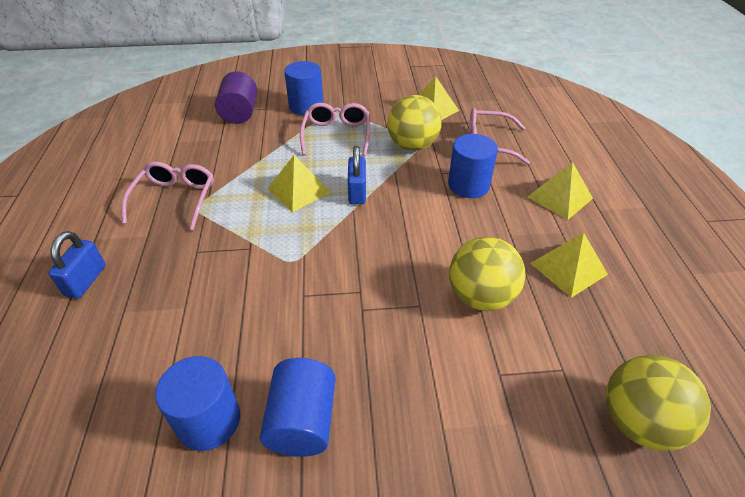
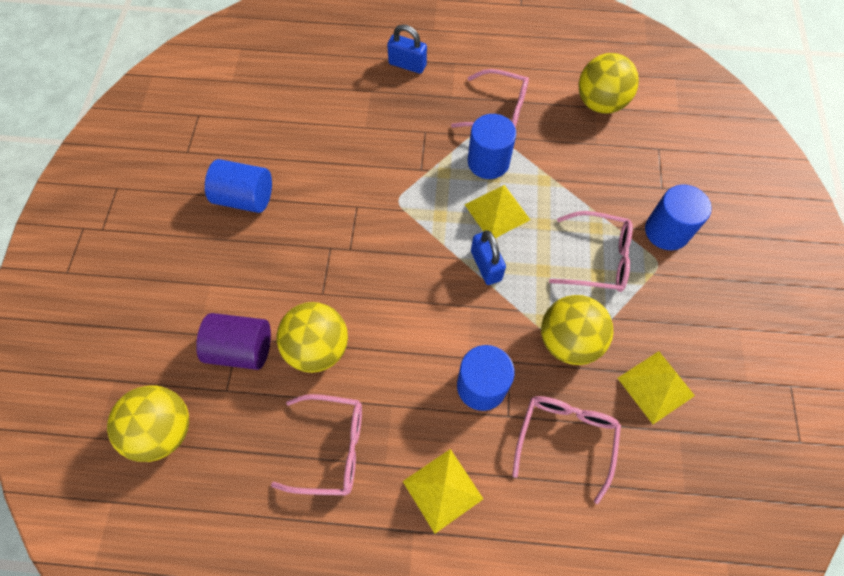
camera: 100 degrees right, 20 degrees up
(173, 139) = (600, 103): none -> yellow ball
(209, 421) = (263, 145): blue cylinder -> blue cylinder (488, 162)
(240, 113) = (651, 161): purple cylinder -> purple cylinder (241, 349)
(357, 192) = (486, 265): blue padlock -> blue padlock turned 60 degrees clockwise
(568, 268) = (331, 447): yellow pyramid -> pink glasses

